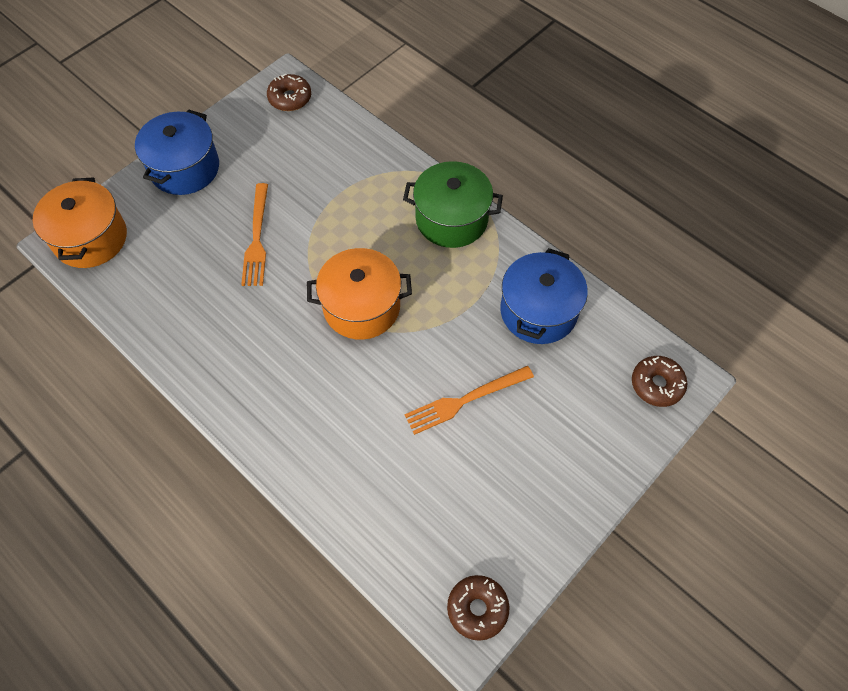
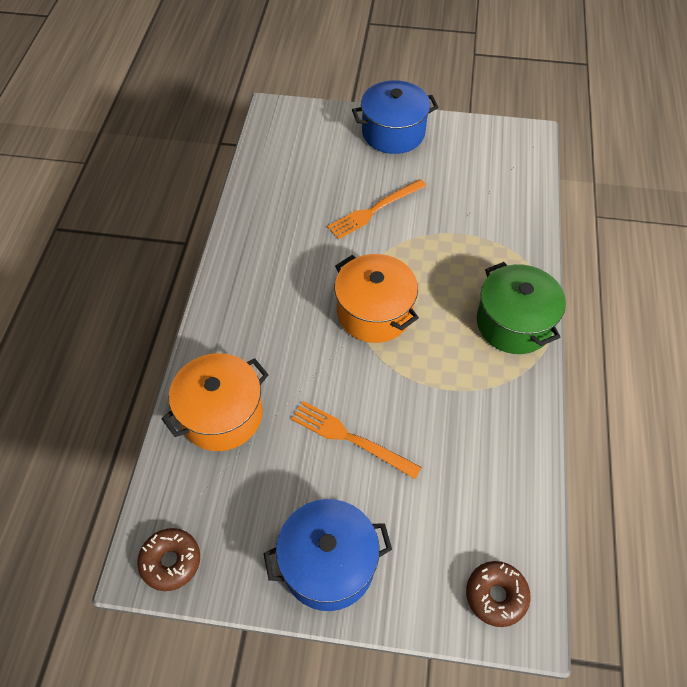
camera: 55 degrees right, 5 degrees down
(90, 238) = (290, 123): orange pot -> orange pot (221, 414)
(290, 98) = (516, 149): brown donut -> none
(538, 311) = (484, 445): blue pot -> blue pot (328, 564)

